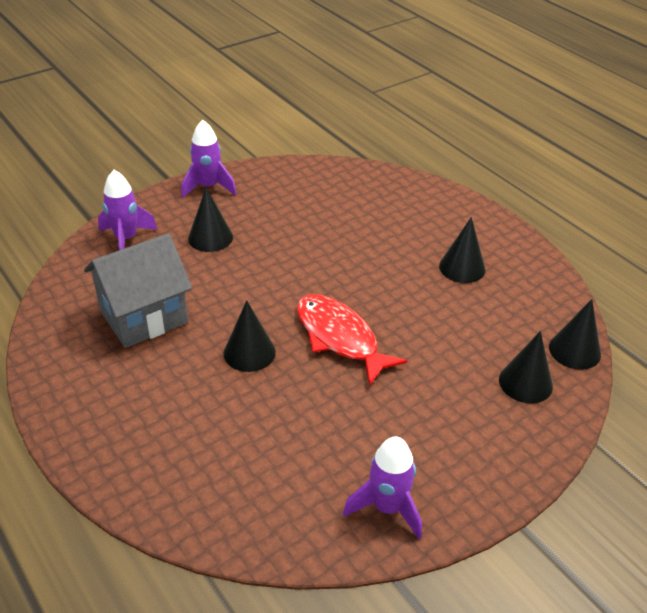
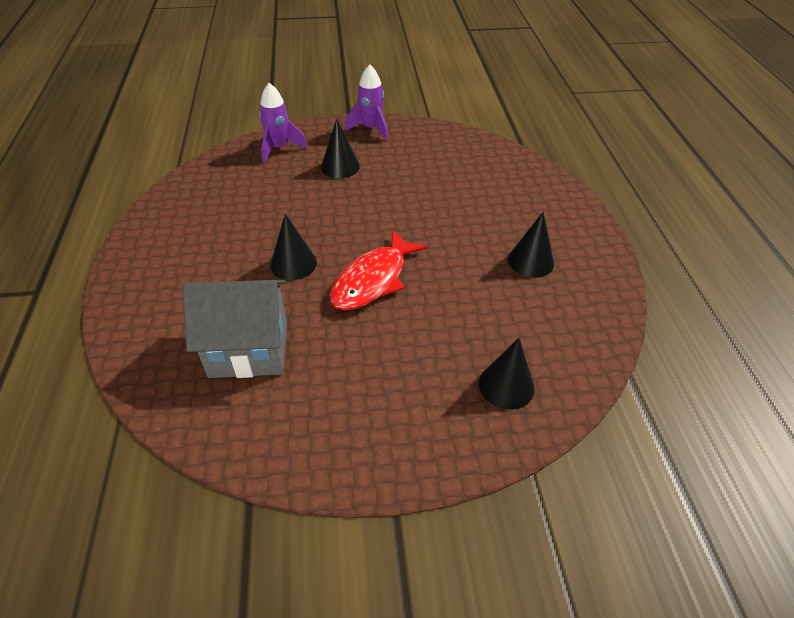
camera: 30 degrees right, 5 degrees up
(144, 317) = (242, 208): grey house -> grey house (249, 349)
(340, 338) = (373, 280): red fish -> red fish turned 135 degrees counterclockwise
(387, 507) = (291, 436): purple rocket -> none
(574, 350) = (581, 377): black cone -> none

